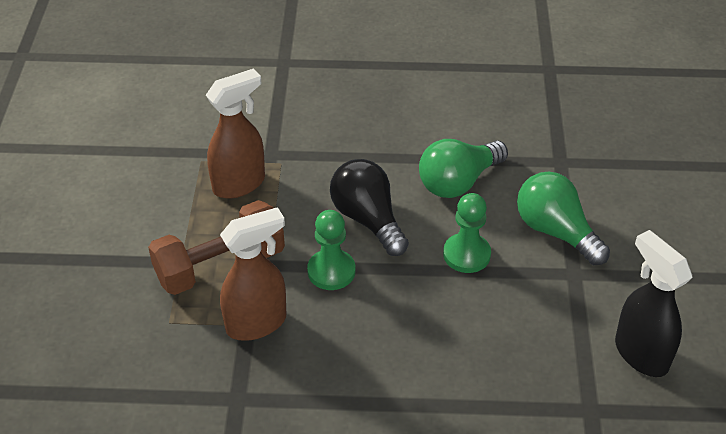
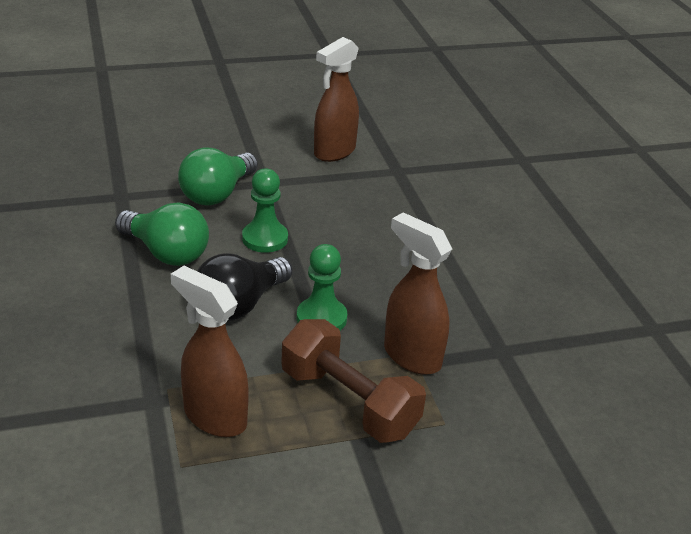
camera: 110 degrees left, 10 degrees down
(640, 354) = (334, 152): black spray bottle -> brown spray bottle

